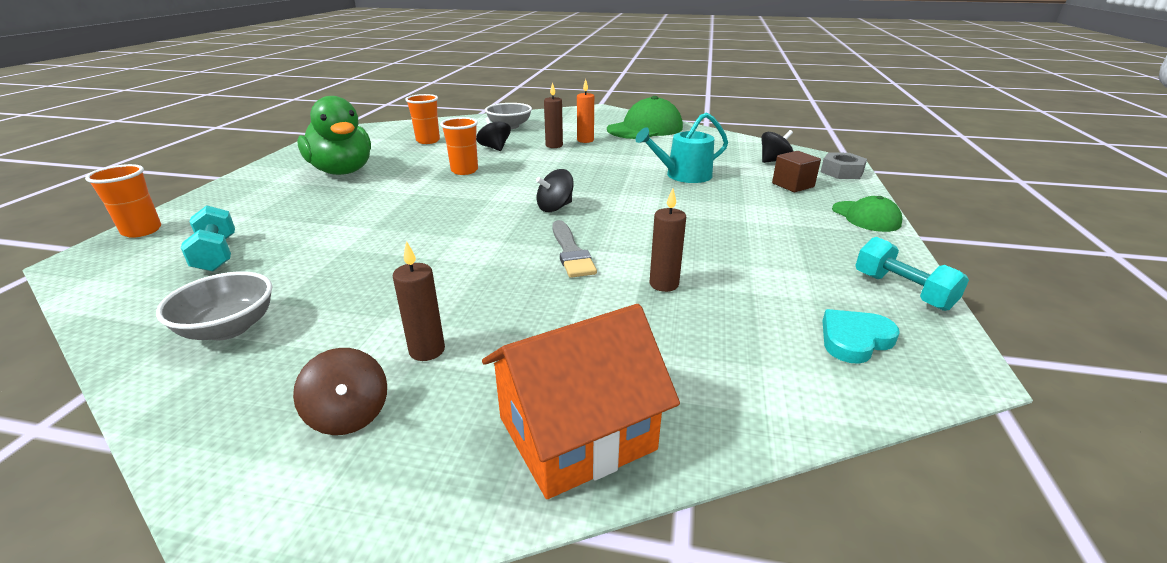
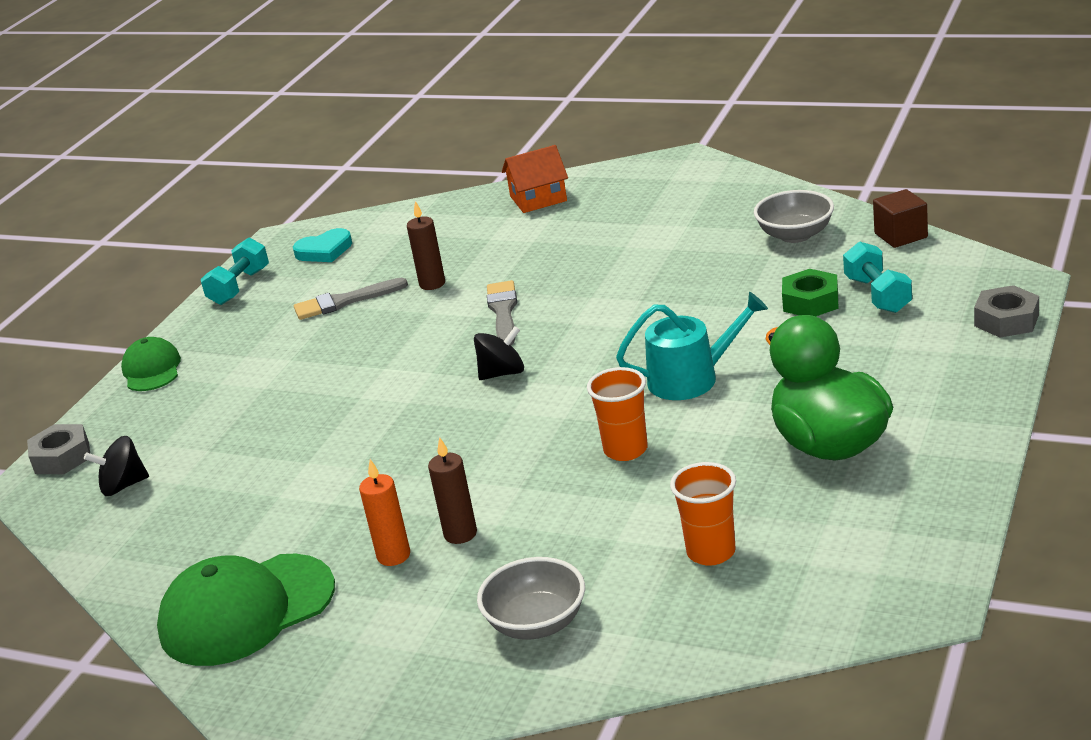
camera: 165 degrees left, 0 degrees up
(142, 231) = (1006, 320): orange cup -> grey nut
(281, 250) = (810, 302): none -> green nut
(349, 415) = (673, 198): brown spinning top -> none
(427, 350) = (633, 230): brown candle -> none
(495, 148) = (574, 523): black spinning top -> none
(576, 433) = (538, 199): orange house -> orange house, size x0.67
(683, 175) = (294, 444): turquoise watering can -> turquoise watering can (691, 378)
(749, 268) = (344, 301): none -> grey brush
(793, 185) = (165, 425): brown cube -> brown cube (901, 235)
(902, 291) = (239, 287): turquoise dumbbell -> turquoise dumbbell turned 45 degrees clockwise

